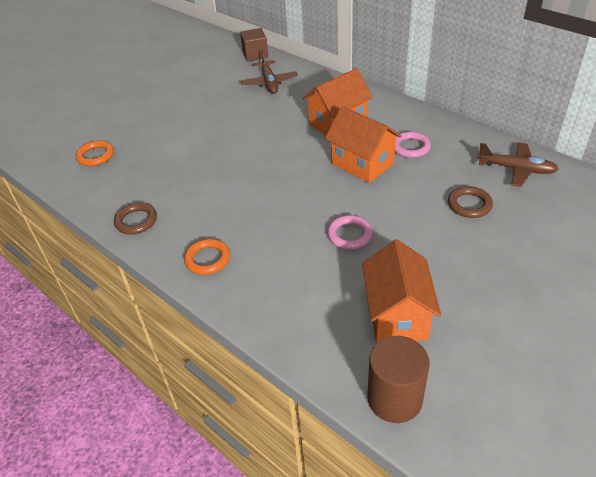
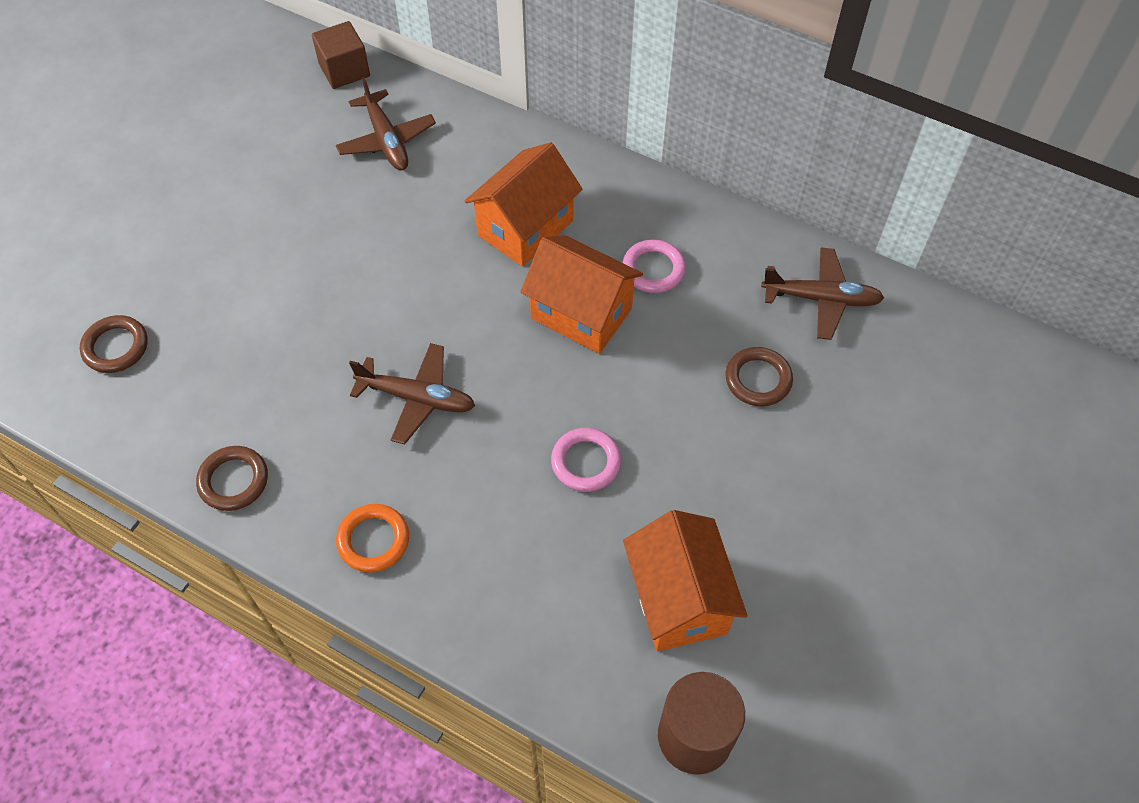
camera: 15 degrees left, 15 degrees up
(95, 156) = (116, 347): orange ring -> brown ring
(254, 193) = (417, 398): none -> brown plane

